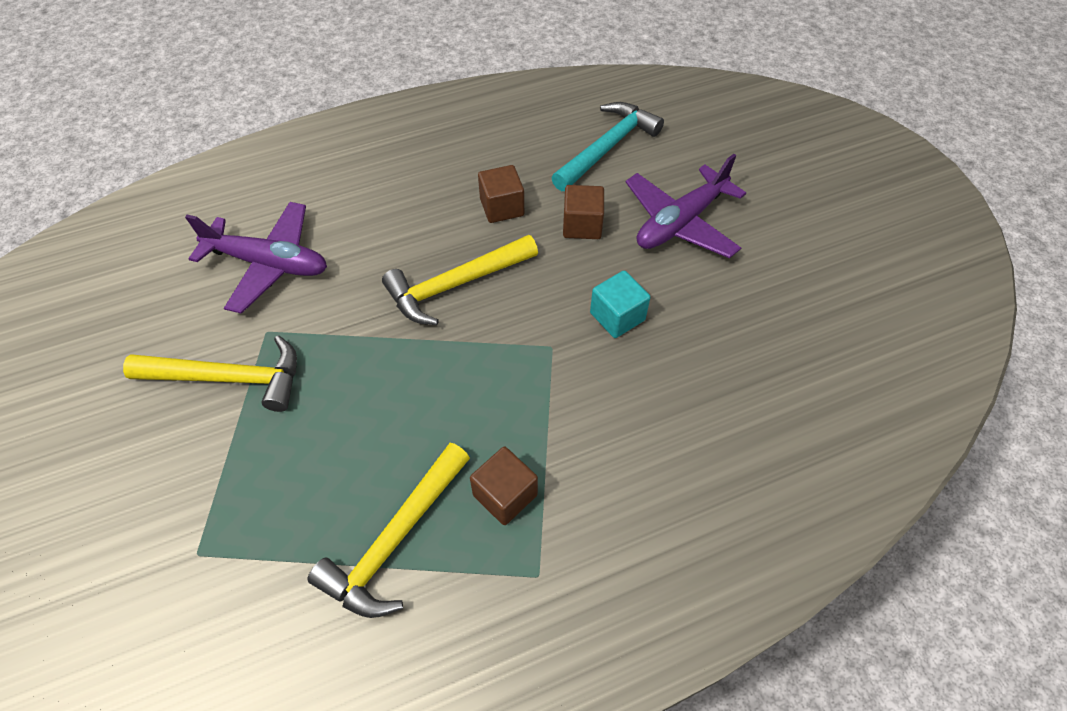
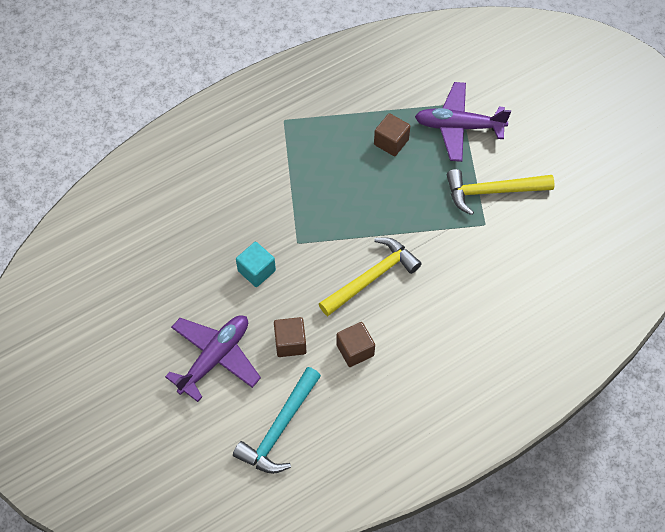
camera: 170 degrees right, 5 degrees up
(268, 264) = (508, 273): purple plane -> purple plane (459, 127)
(395, 540) = (361, 124): yellow hammer -> none
(505, 495) = (308, 153): brown cube -> brown cube (391, 142)

